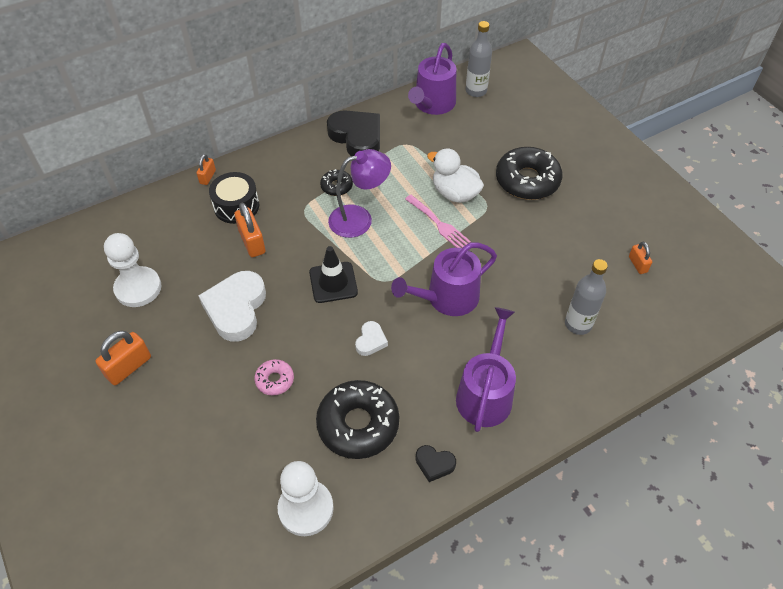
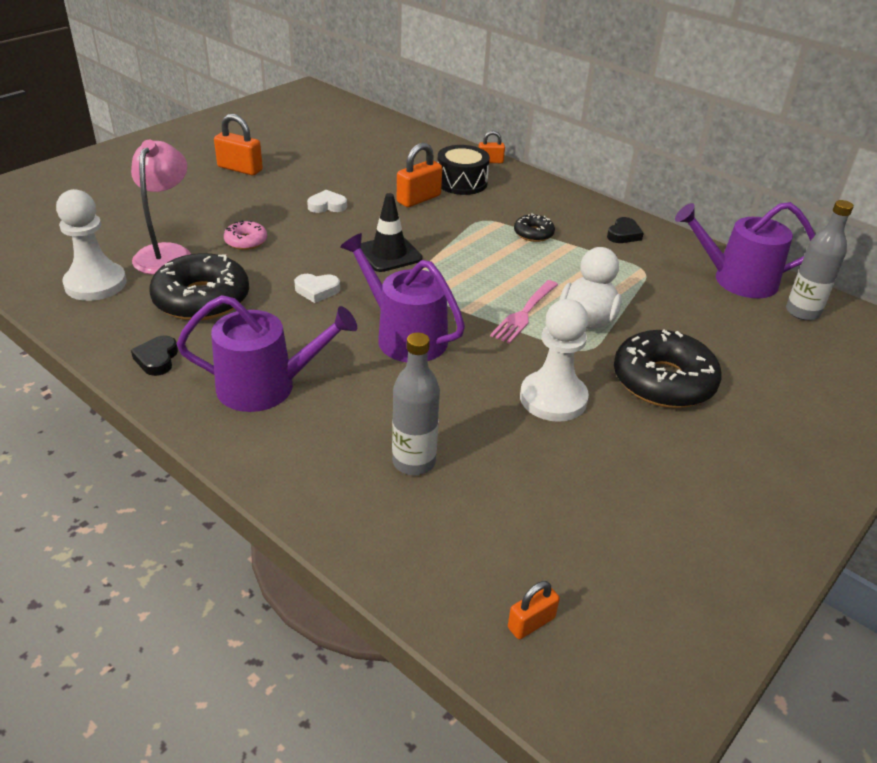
camera: 70 degrees right, 15 degrees down
(138, 288) = (330, 156): white pawn -> white pawn (553, 398)
(236, 309) = (327, 206): white heart -> white heart, size x0.48
(272, 446) = (166, 253): none -> pink lamp
(357, 137) = (623, 234): black heart -> black heart, size x0.48
(359, 218) = (494, 256): purple lamp -> none
(637, 264) = (570, 523): orange padlock -> orange padlock (531, 623)

